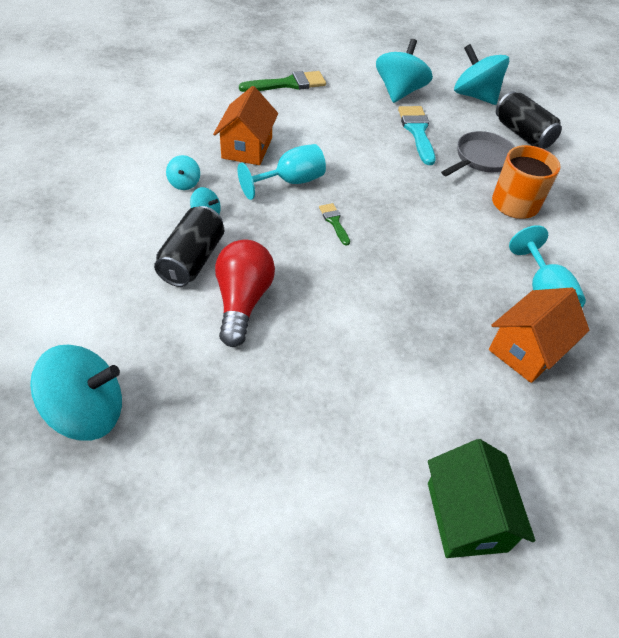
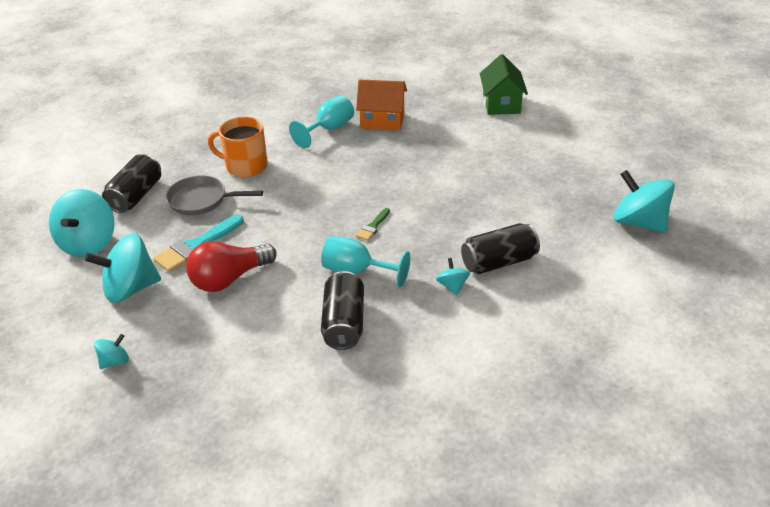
camera: 125 degrees left, 10 degrees down
(184, 183) = (436, 324): turquoise spinning top -> turquoise spinning top (115, 361)
(243, 301) = (496, 220): red light bulb -> red light bulb (229, 279)
(247, 148) = (344, 323): orange house -> black can
(288, 84) = (196, 371): green brush -> none
(466, 516) = (501, 104): green house -> green house turned 45 degrees counterclockwise

